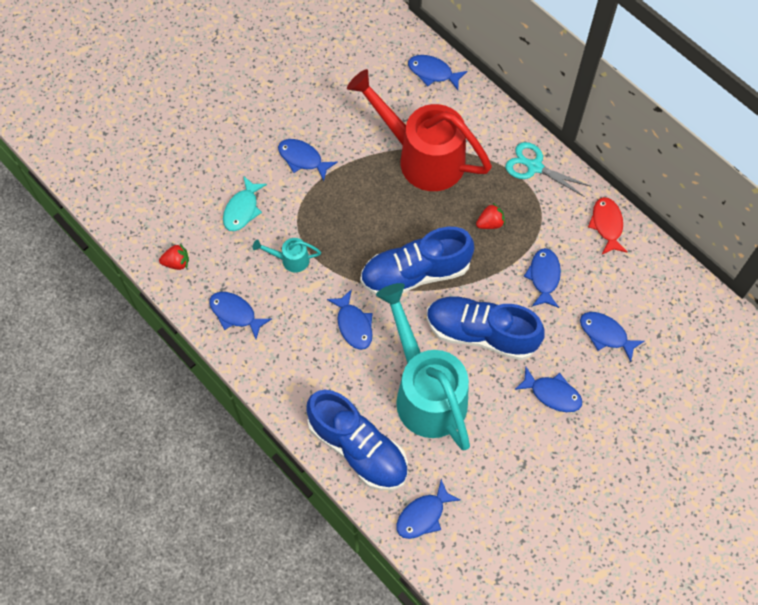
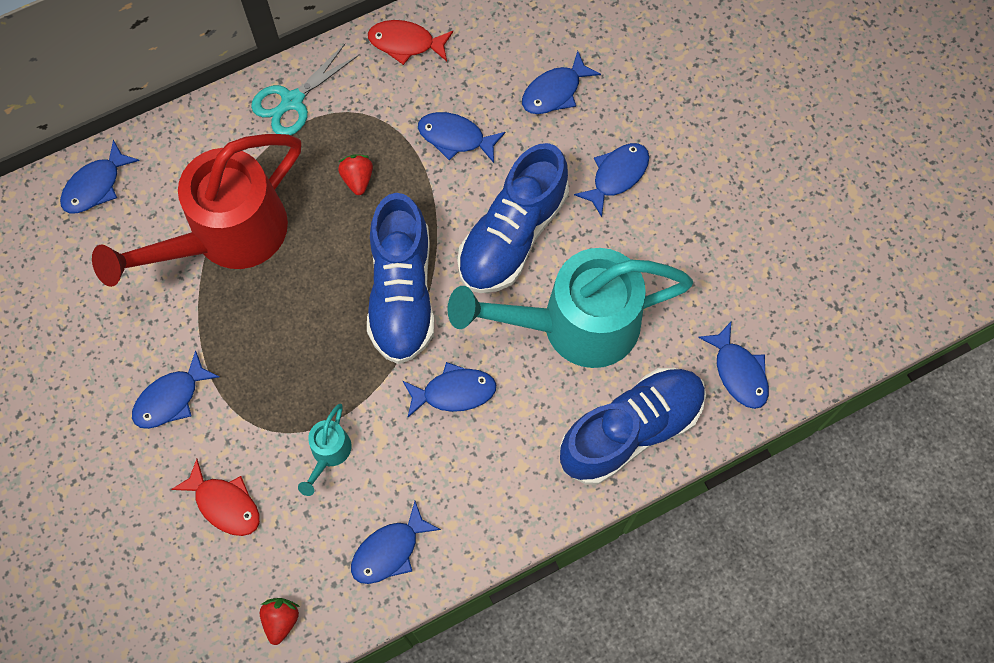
camera: 75 degrees left, 5 degrees up
(242, 209) = (225, 504): turquoise fish -> red fish

